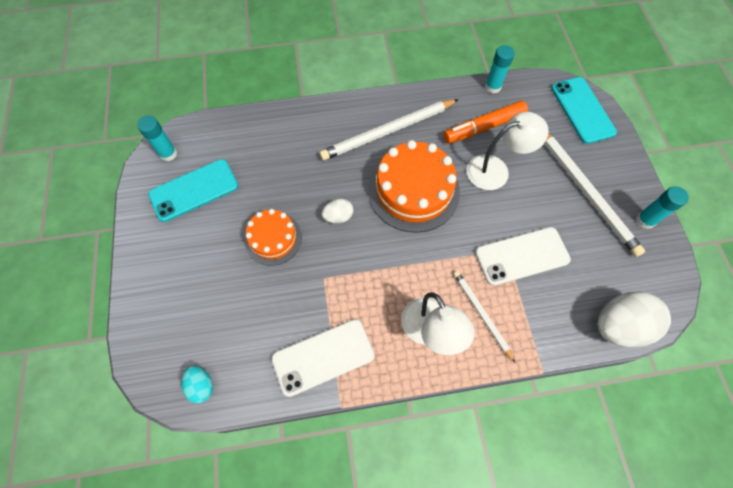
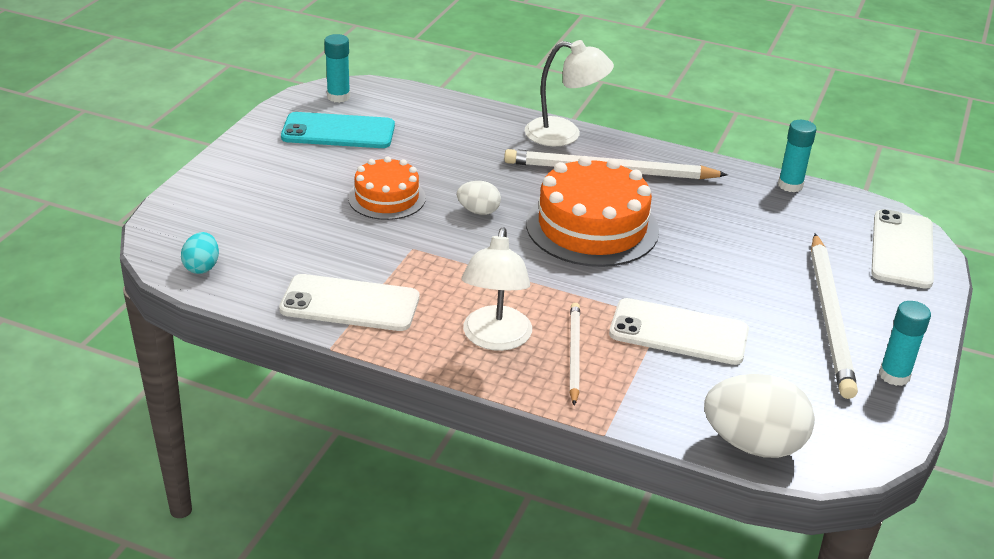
camera: 30 degrees right, 30 degrees down
(484, 127) = (741, 213): orange marker -> none
(496, 169) = (720, 251): white lamp -> white lamp (564, 134)
(582, 110) = (901, 249): turquoise phone -> white phone

